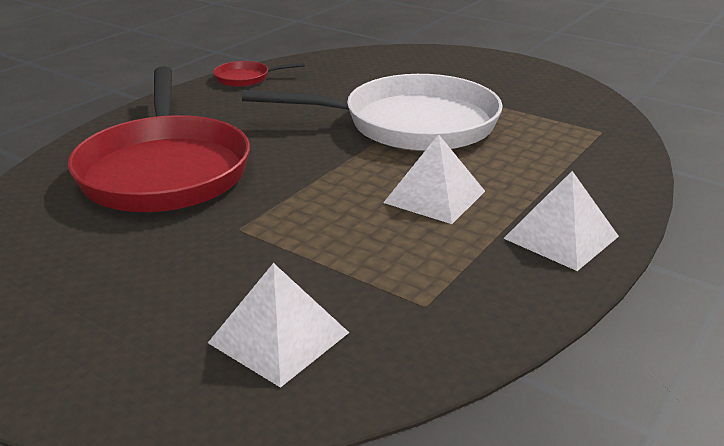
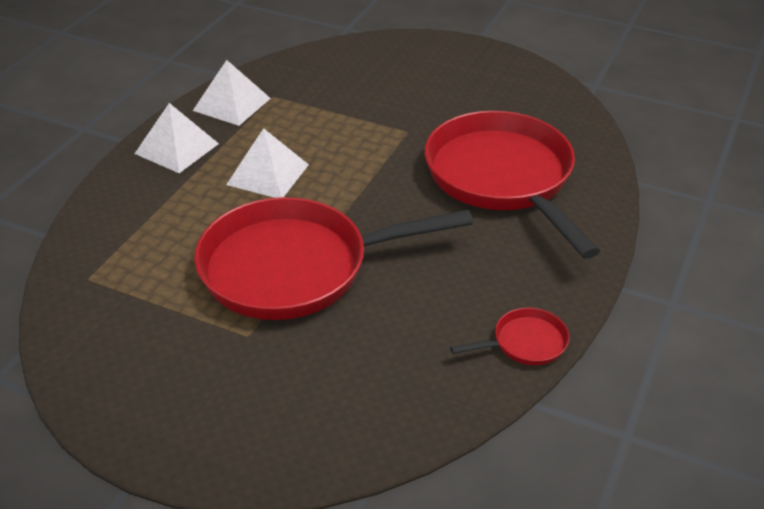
camera: 170 degrees right, 10 degrees up
(279, 337) = (350, 74): white pyramid -> white pyramid (231, 104)
(410, 124) = (295, 267): white pan -> red pan

